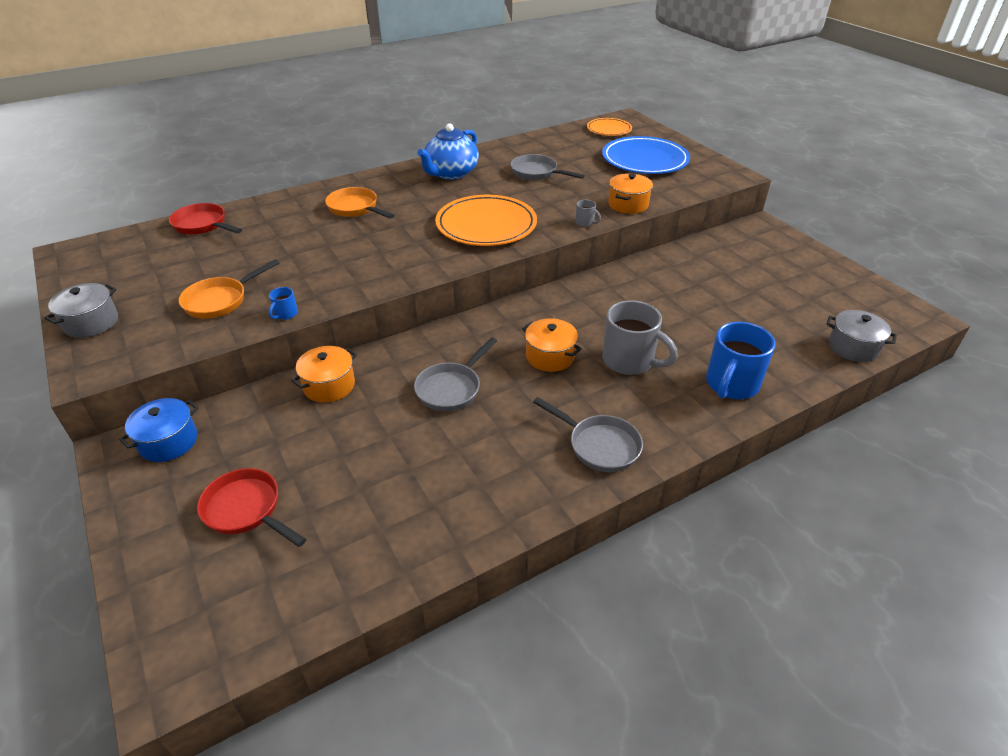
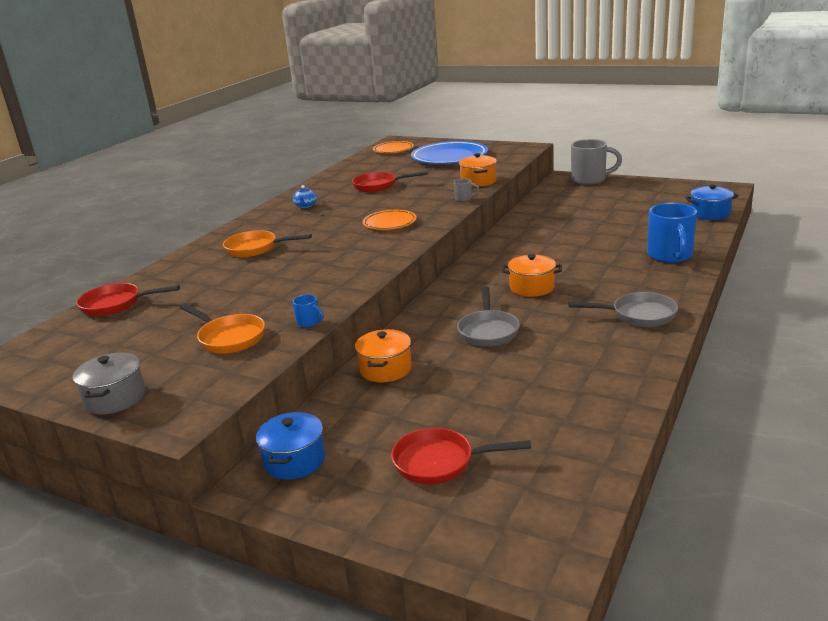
camera: 30 degrees left, 15 degrees down
(220, 300) = (229, 338): orange pan -> orange pan turned 60 degrees counterclockwise
(285, 314) = (309, 322): blue mug -> blue mug turned 45 degrees counterclockwise
(451, 173) = (305, 206): blue teapot -> blue teapot, size x0.44
(486, 225) = (389, 223): orange plate -> orange plate, size x0.56
(537, 173) = (378, 186): grey pan -> red pan
(630, 361) = (590, 269): grey mug -> grey mug (590, 179)
(853, 347) = (710, 214): grey pot -> blue pot

